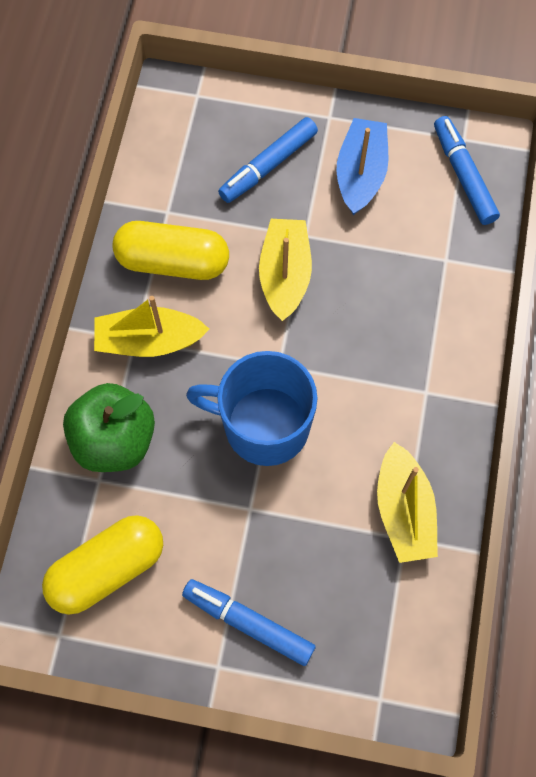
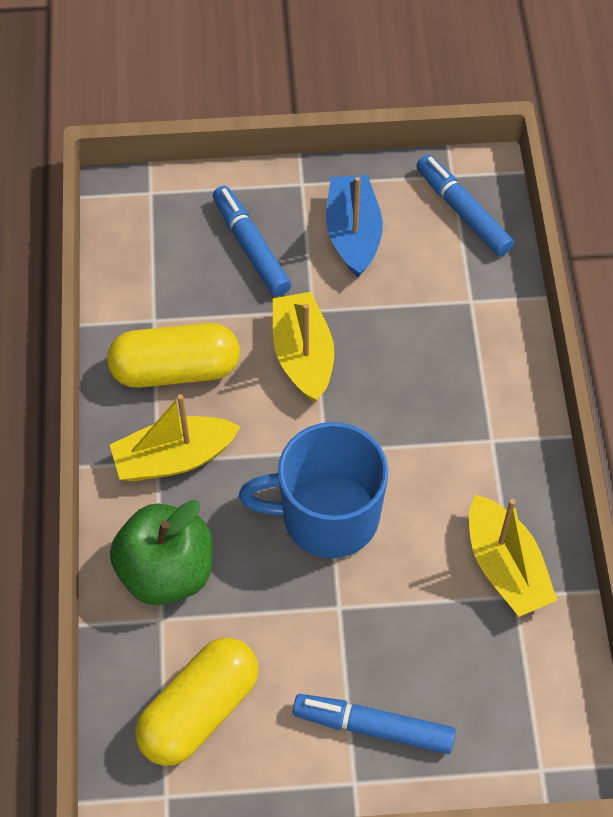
camera: 15 degrees left, 10 degrees down
(268, 165) = (251, 247): blue marker -> blue marker turned 120 degrees clockwise

